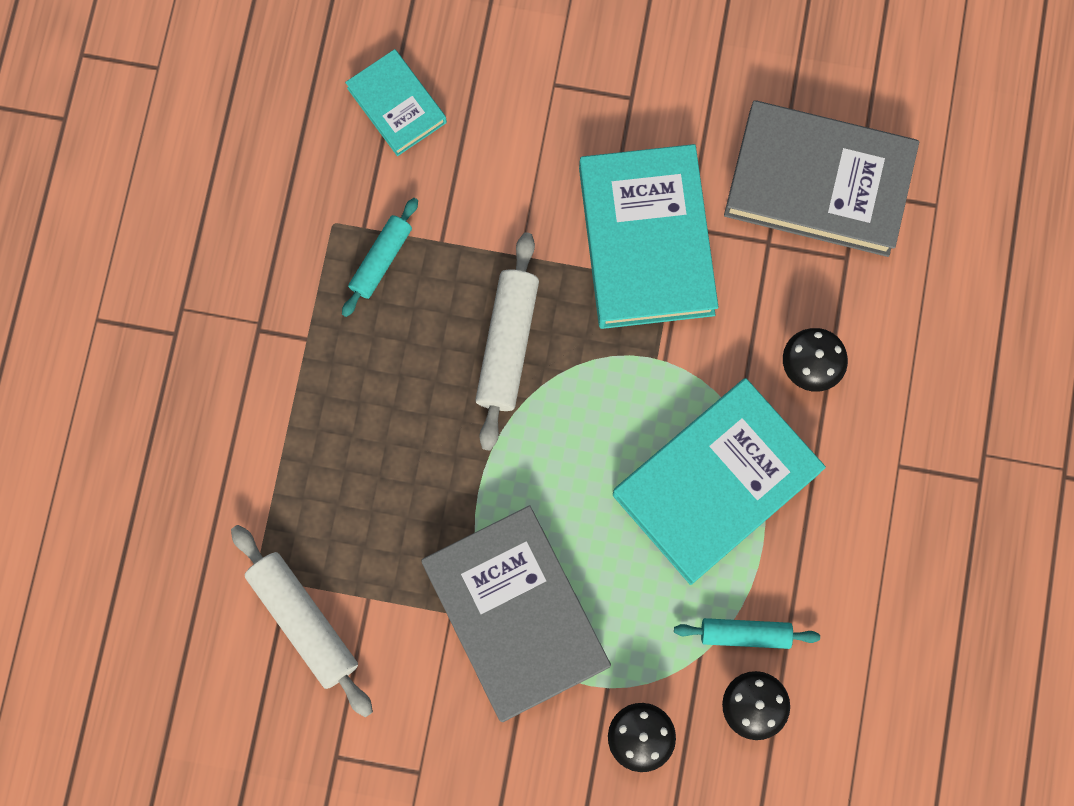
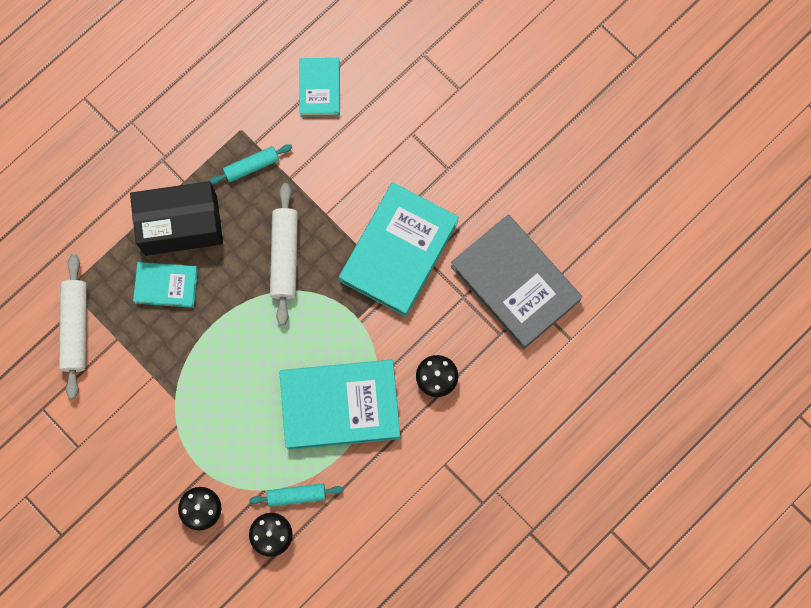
camera: 35 degrees right, 0 degrees up
(344, 395) = (181, 225): none -> black box
(382, 485) = (166, 285): none -> turquoise book
(507, 344) = (284, 256): white rolling pin -> white rolling pin turned 45 degrees counterclockwise
(515, 615) = (185, 401): grey book -> none
(745, 634) = (296, 495): turquoise rolling pin -> turquoise rolling pin turned 45 degrees counterclockwise

